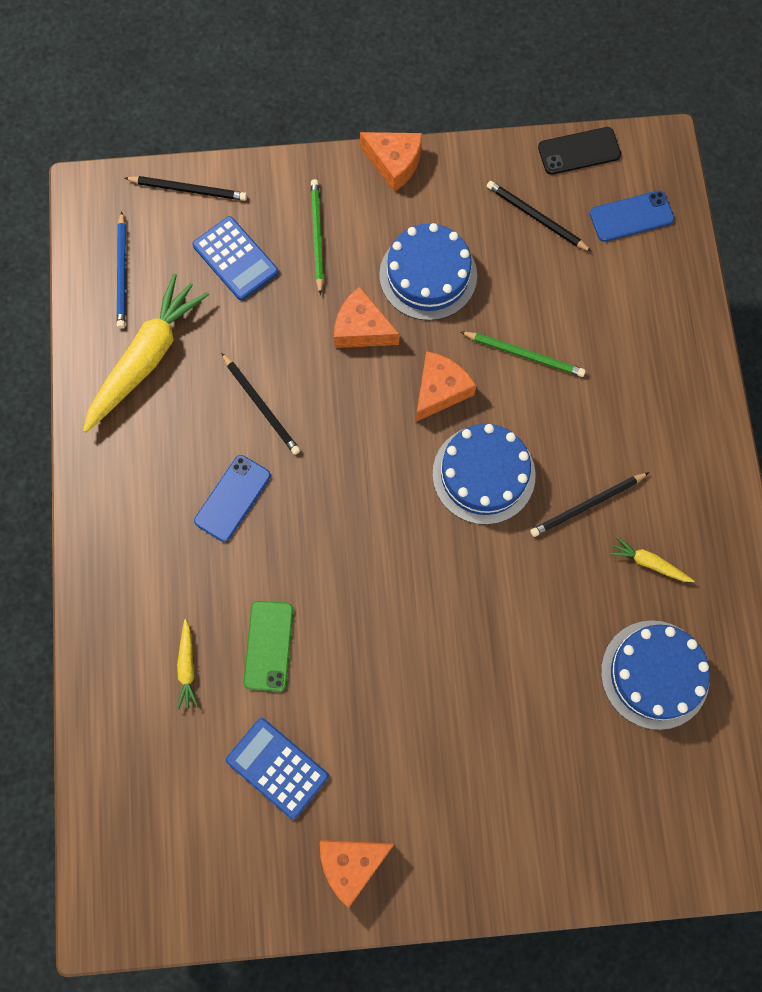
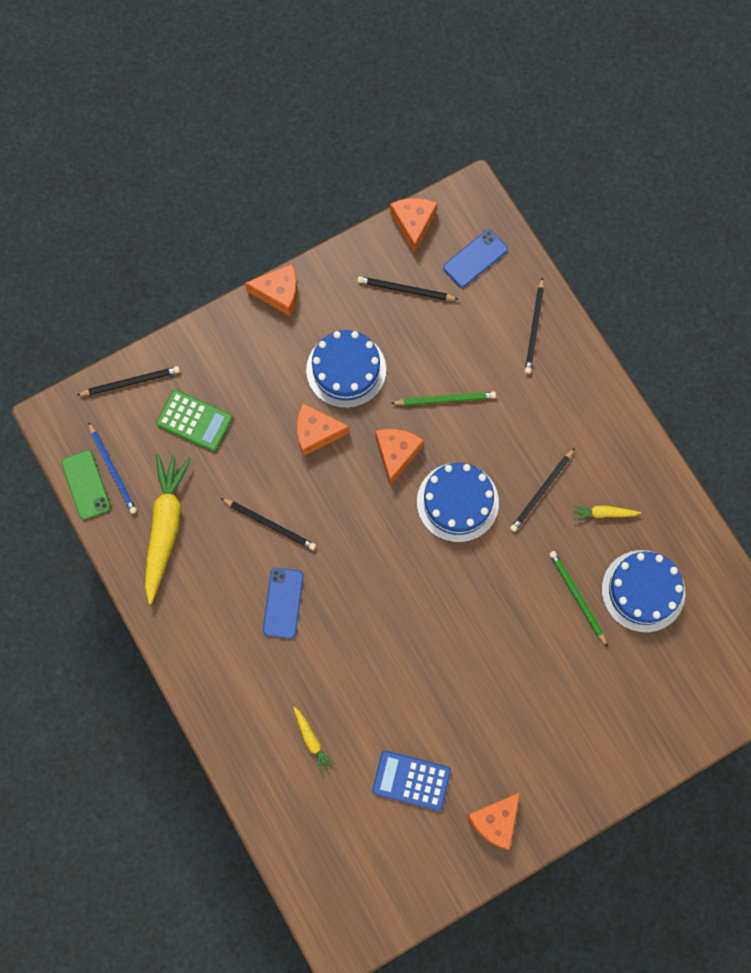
camera: 25 degrees left, 0 degrees up
(235, 259) = (194, 421): blue calculator -> green calculator
(268, 645) = (362, 697): green phone -> green phone (86, 485)
(317, 236) = (248, 376): green pencil -> green pencil (577, 597)
(579, 151) = (413, 224): black phone -> orange cheese
(664, 320) = (534, 328): none -> black pencil

